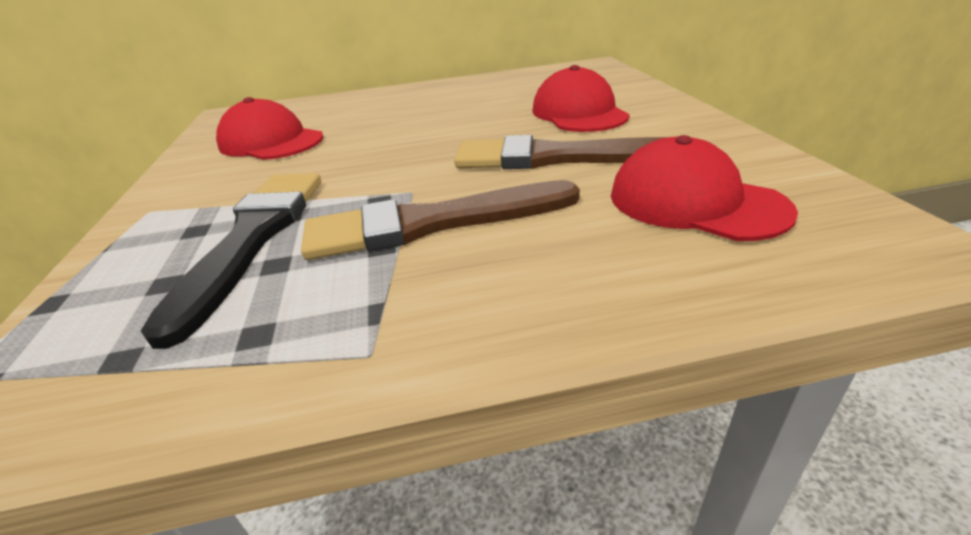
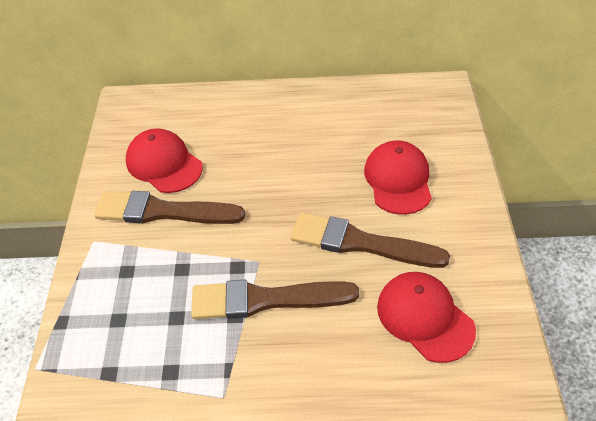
camera: 10 degrees right, 15 degrees up
(253, 238) = (162, 288): black brush -> none
(264, 173) = (162, 211): none -> brown brush

